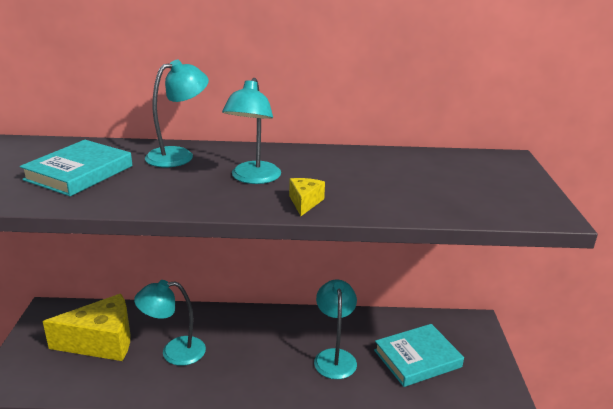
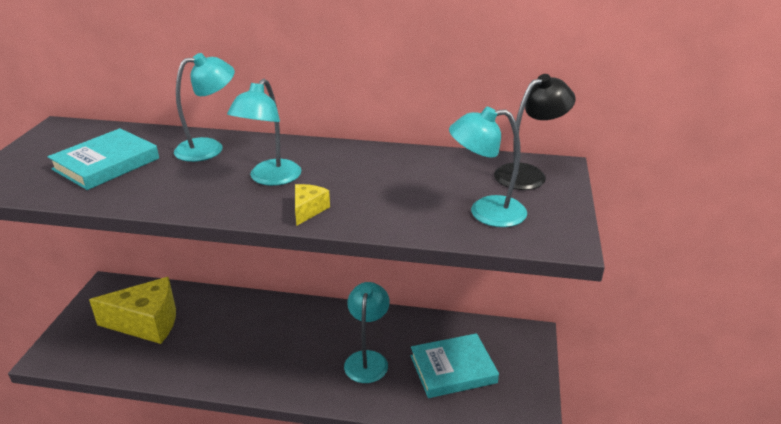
camera: 10 degrees right, 5 degrees up
(174, 352) = (212, 339): turquoise lamp -> turquoise lamp (486, 212)
(488, 164) = (528, 174): none -> black lamp

